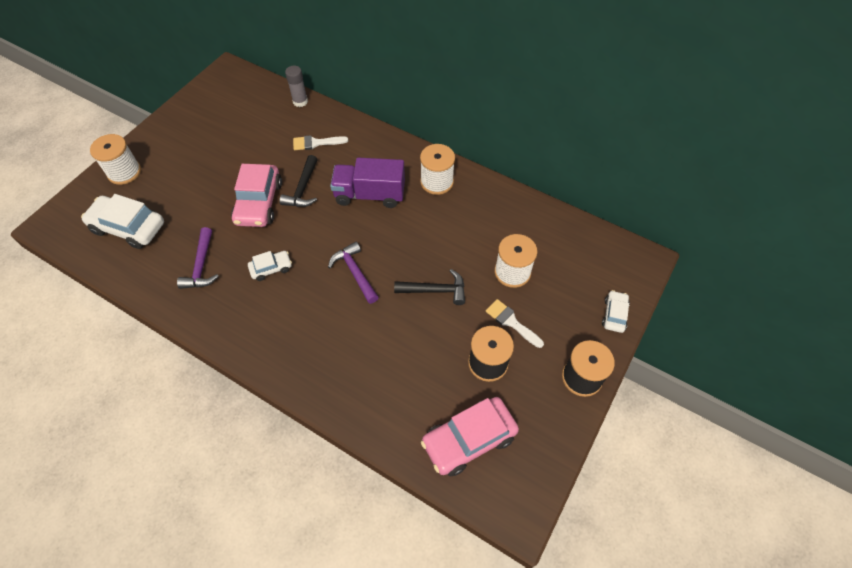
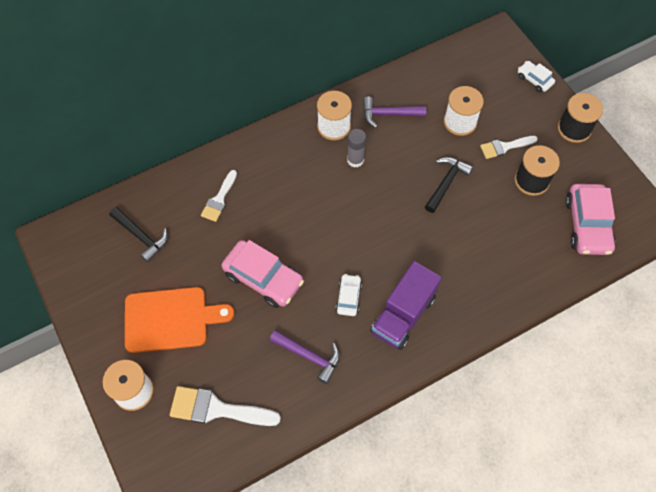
camera: 60 degrees left, 5 degrees up
(128, 227) = (217, 409): white car -> white brush
(193, 164) = (170, 319): none -> orange cutting board
(300, 101) = (151, 189): grey glue stick -> grey glue stick (355, 160)
(303, 189) = (271, 234): black hammer -> black hammer (141, 236)
(354, 272) = (393, 233): purple hammer -> purple hammer (388, 114)
(370, 195) = (314, 183): purple truck -> purple truck (403, 315)

